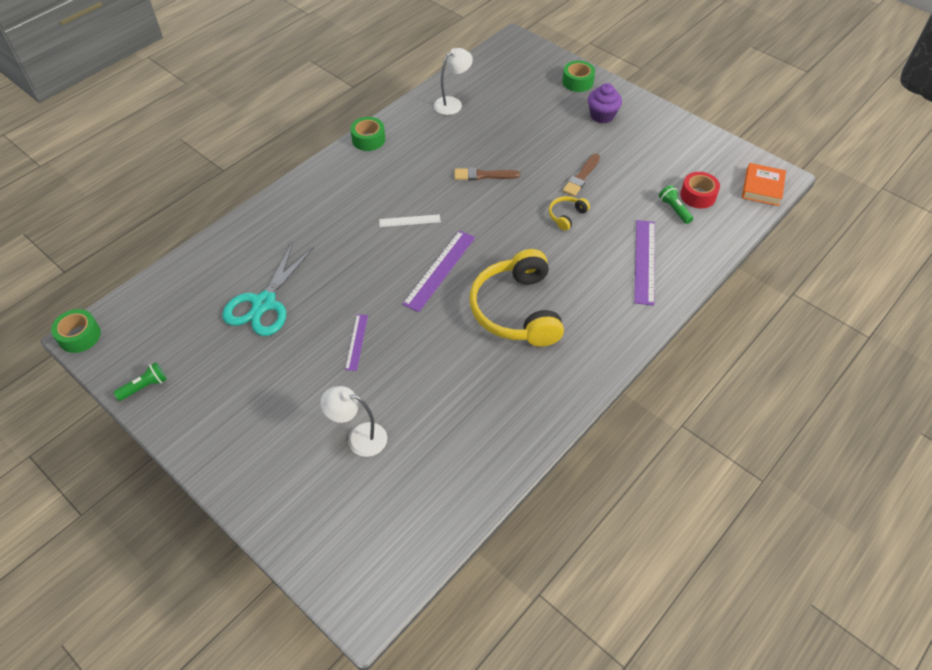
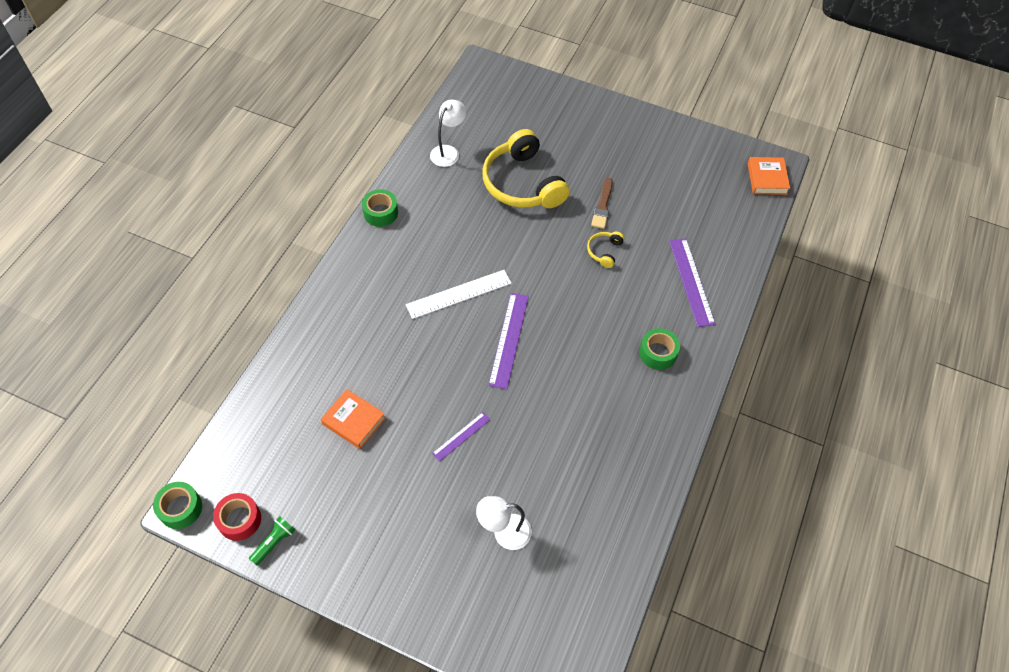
camera: 20 degrees left, 5 degrees up
(264, 303) = (354, 421): turquoise scissors -> orange book
(357, 342) = (461, 436): purple ruler -> purple ruler turned 60 degrees clockwise
(409, 220) = (459, 294): white ruler -> white ruler, size x1.74
(483, 175) = (510, 226): brown brush -> none
(516, 310) = (596, 362): yellow headphones -> yellow headphones (522, 183)
(577, 82) = (560, 100): green tape -> green tape (658, 353)
(602, 115) = (597, 133): purple cupcake -> none
(674, 209) = (698, 221): green flashlight -> none
(698, 195) = (714, 201): red tape -> red tape (239, 520)

